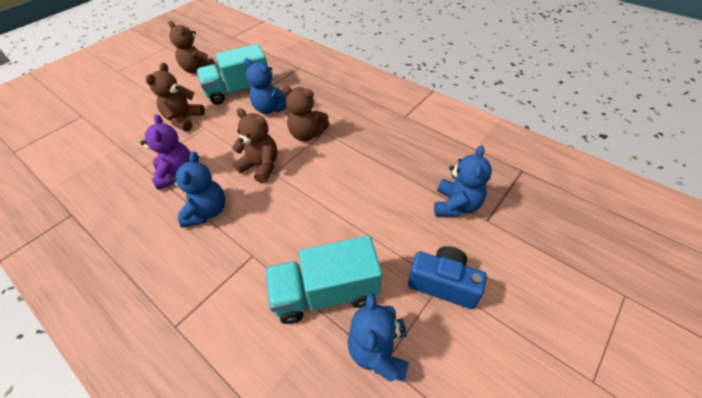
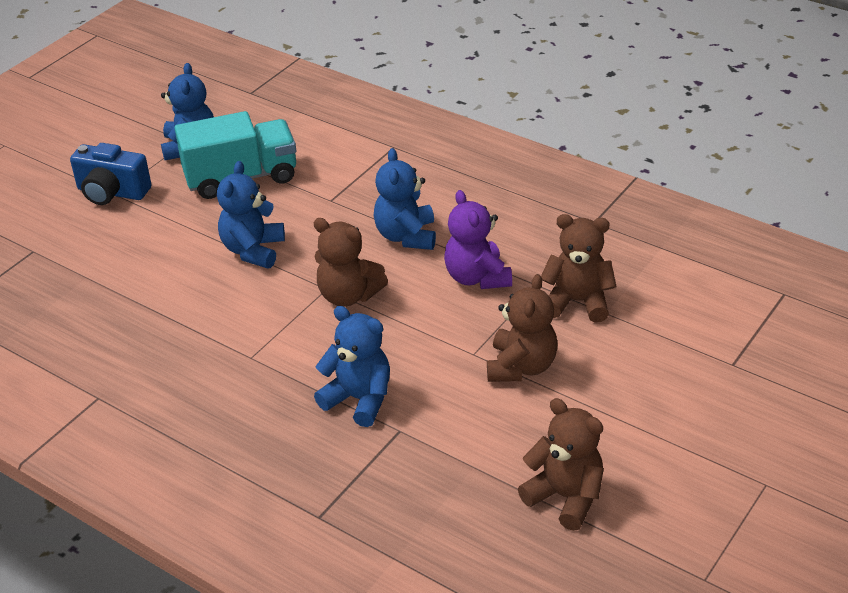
camera: 175 degrees right, 10 degrees down
(239, 90) = (440, 440): turquoise truck -> none
(307, 134) = (281, 351): brown teddy bear -> brown teddy bear (577, 302)
(456, 205) = (65, 264): blue teddy bear -> blue teddy bear (253, 250)

